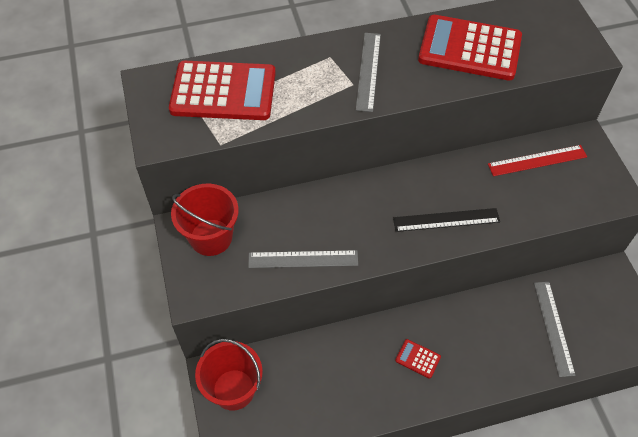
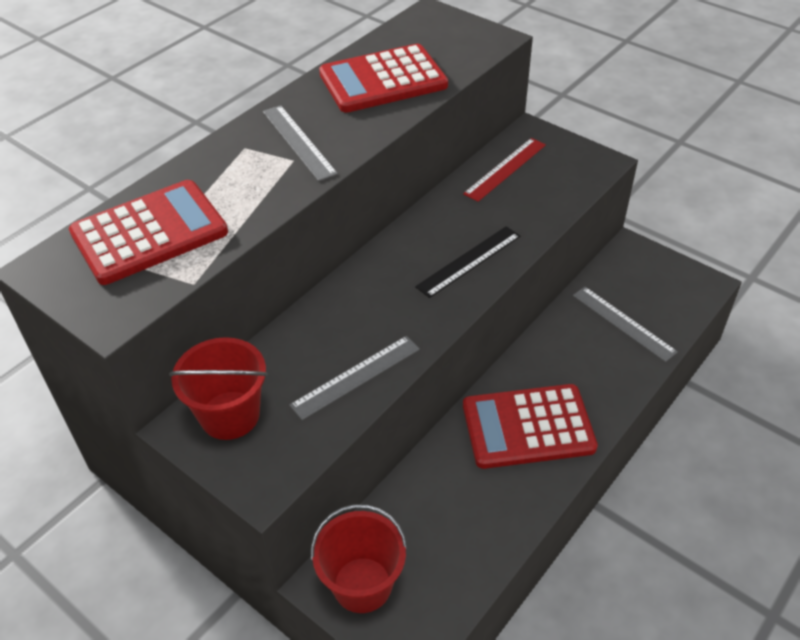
camera: 35 degrees left, 10 degrees down
(417, 359) = (528, 427): red calculator -> red calculator, size x2.44

